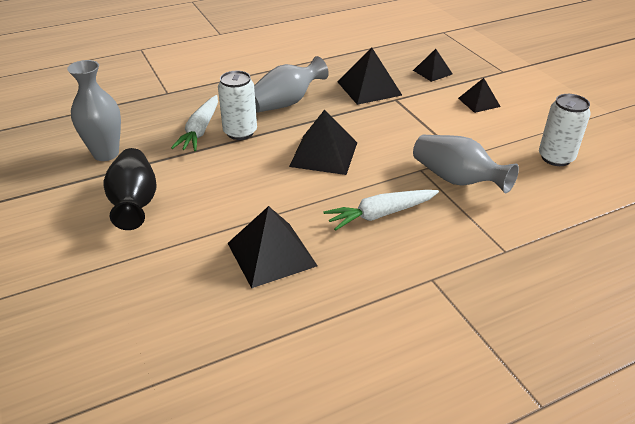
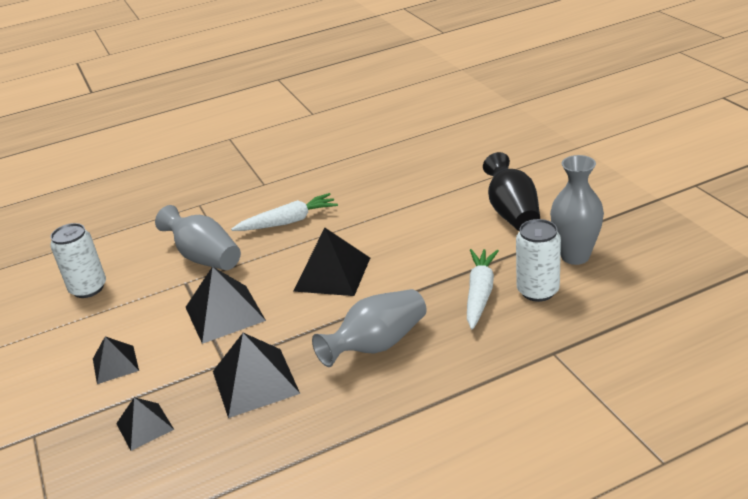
camera: 175 degrees left, 5 degrees down
(240, 132) = (430, 294): white can -> white can (538, 291)
(271, 254) = (381, 188): black pyramid -> black pyramid (224, 313)

